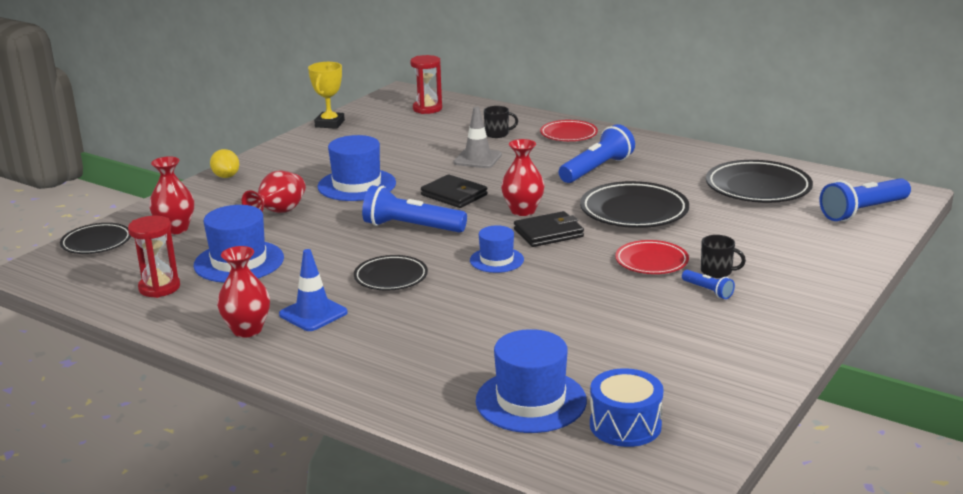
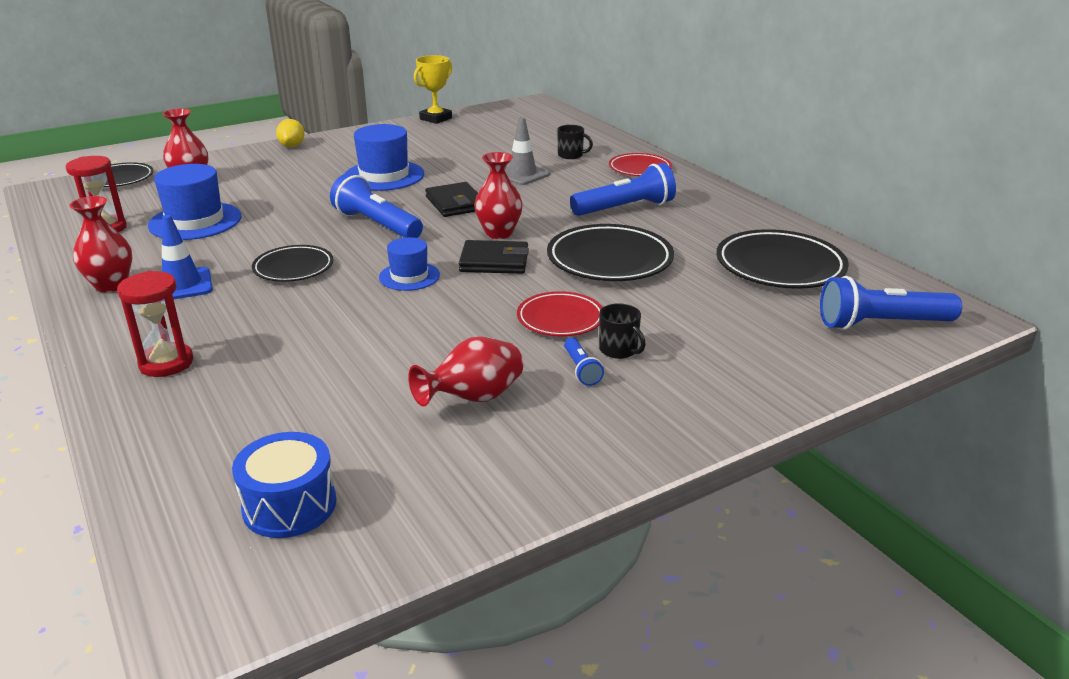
camera: 25 degrees right, 5 degrees up
(279, 212) = (288, 185): red vase -> red vase (473, 398)
(427, 109) = (537, 121): red hourglass -> red hourglass (166, 363)
(531, 401) = (238, 440): blue hat -> none

